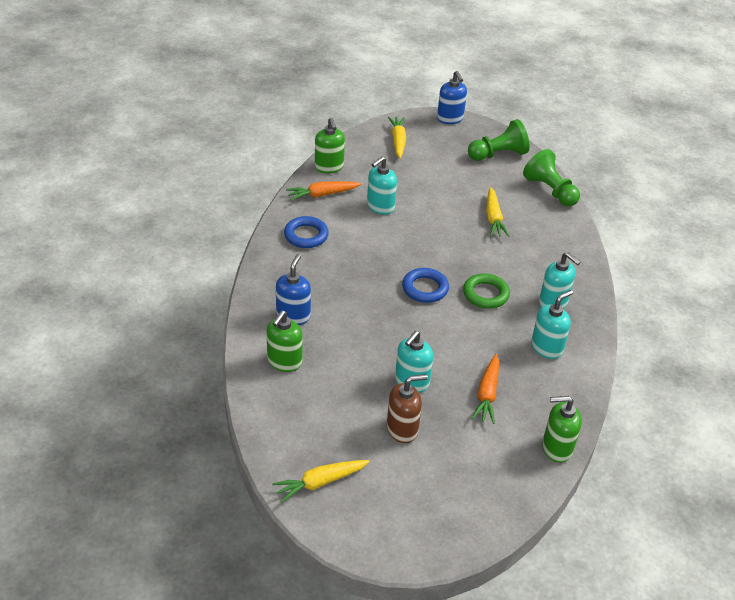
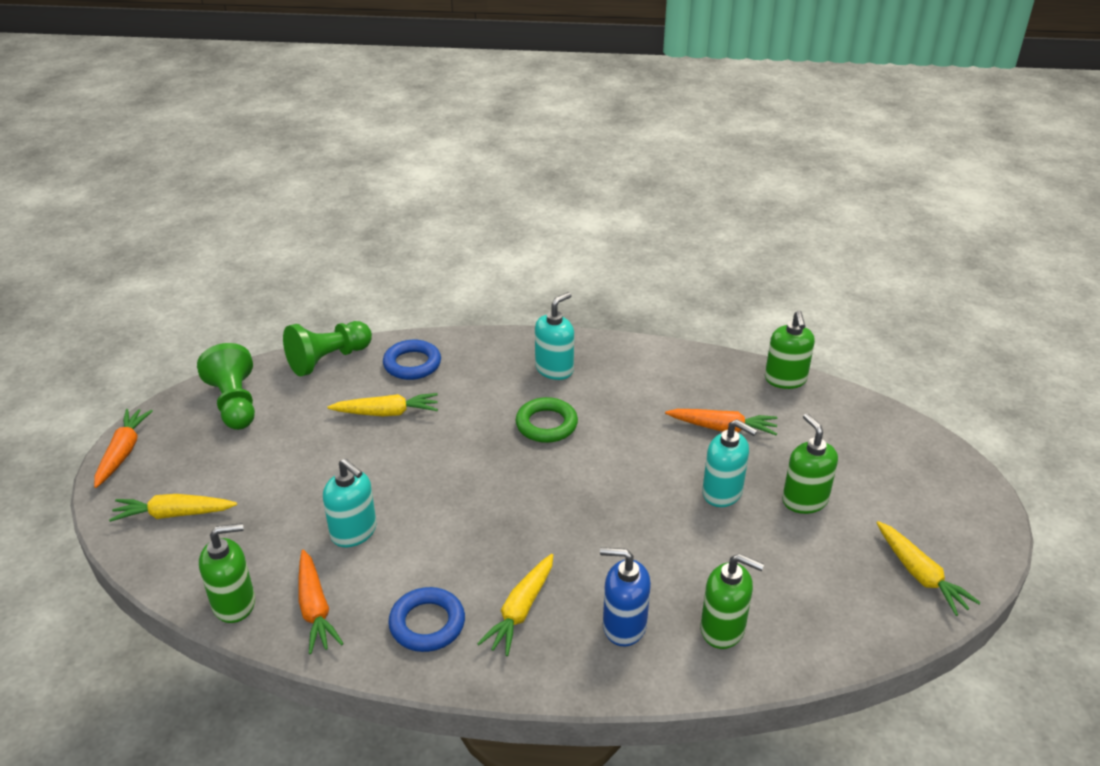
camera: 90 degrees left, 5 degrees down
(311, 272) = (520, 610): none -> yellow carrot
(402, 429) = (804, 500): brown soap dispenser -> green soap dispenser
(425, 288) = (542, 481): blue ring -> blue ring (412, 364)
(450, 119) = (123, 452): blue soap dispenser -> orange carrot
(547, 348) = (634, 378): turquoise soap dispenser -> none

